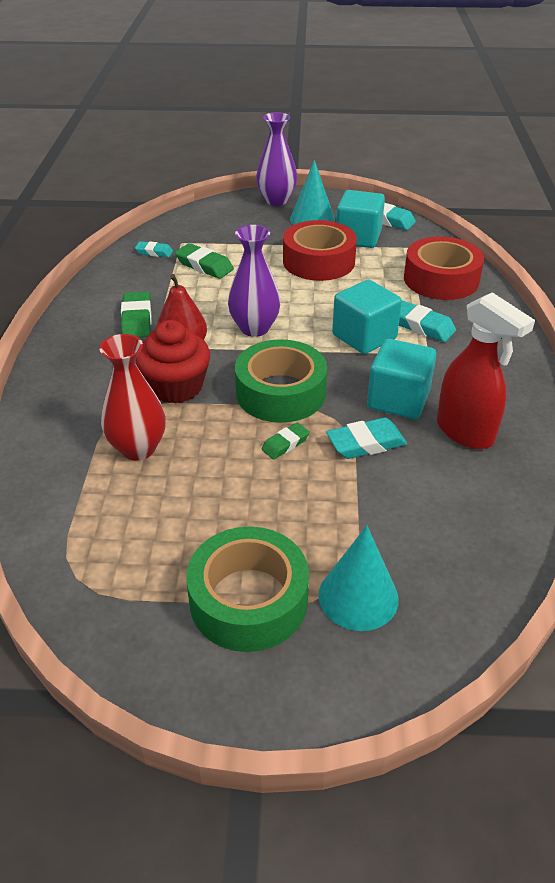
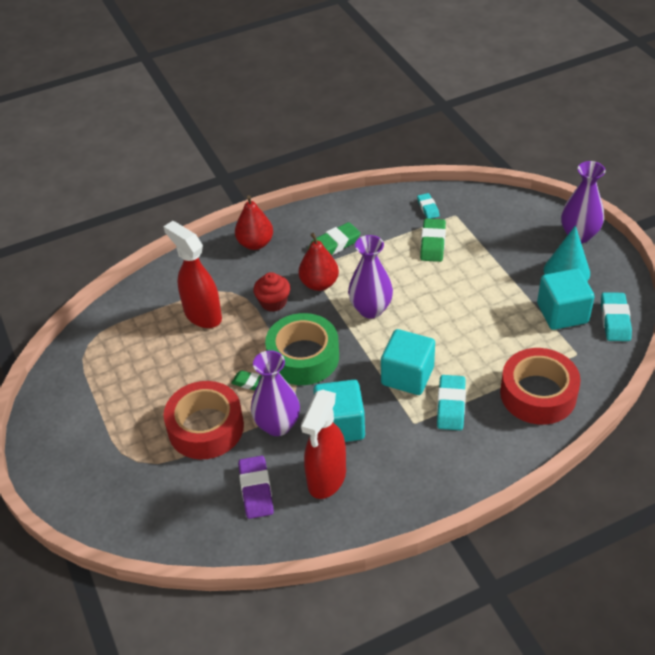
camera: 65 degrees right, 5 degrees up
(68, 370) = (255, 243): none -> red pear
(138, 448) = (202, 315): red vase -> red spray bottle
(176, 387) = (273, 302): red cupcake -> red cupcake, size x0.66
(248, 600) = (108, 423): green tape -> none
(318, 261) = (498, 305): red tape -> red tape (206, 428)
(358, 596) = (135, 473): turquoise cone -> none
(366, 443) = (277, 425): turquoise eraser -> purple vase
(451, 490) = (256, 490): none -> purple eraser

